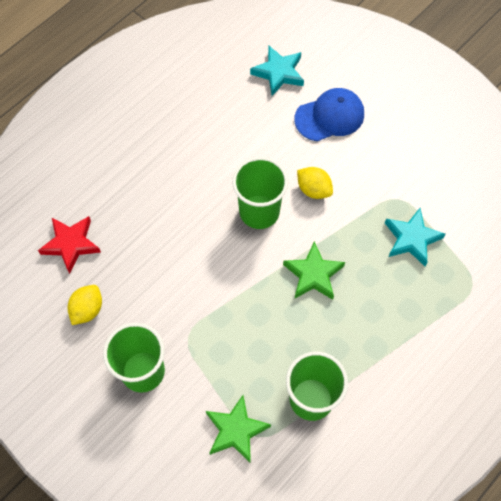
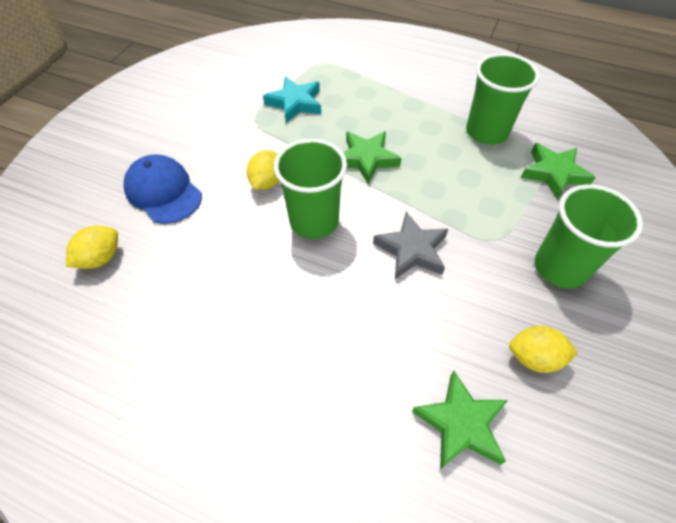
camera: 110 degrees left, 10 degrees down
(71, 244) = (460, 423): red star -> green star
(204, 270) = (411, 250): none -> grey star
(279, 73) = (101, 258): turquoise star -> yellow lemon

